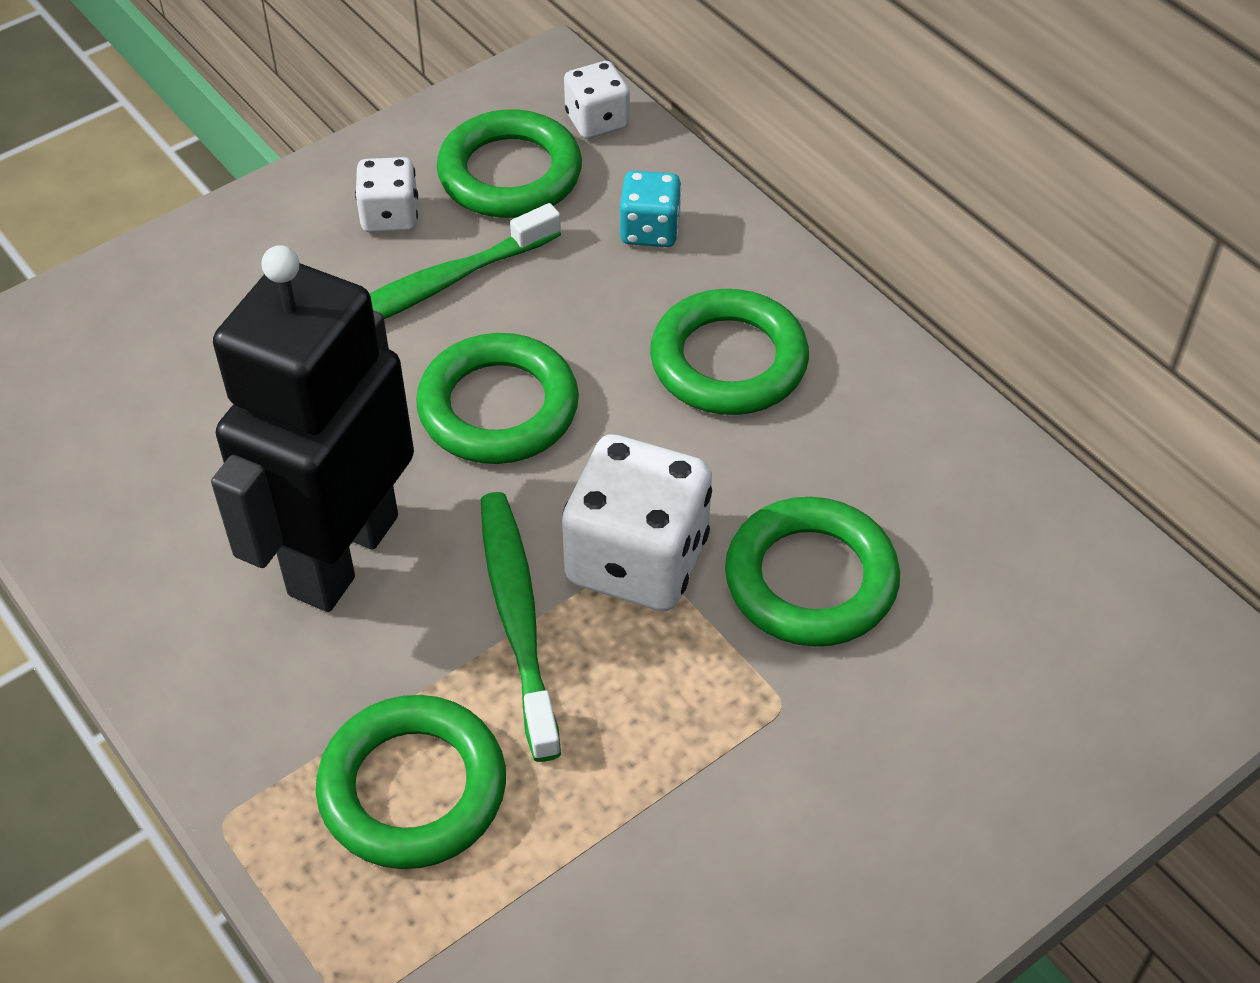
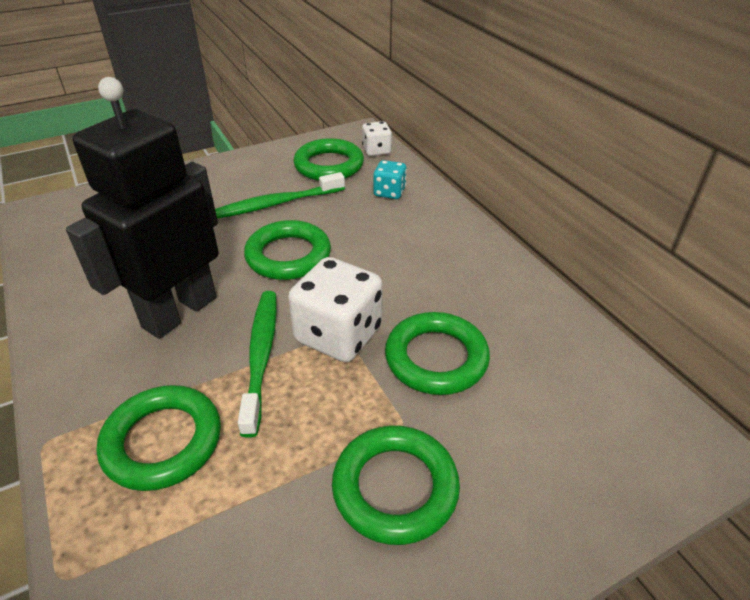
camera: 10 degrees right, 10 degrees down
(390, 216) = (266, 175): white dice -> none
(728, 361) = (415, 249): green ring -> green ring (395, 488)

